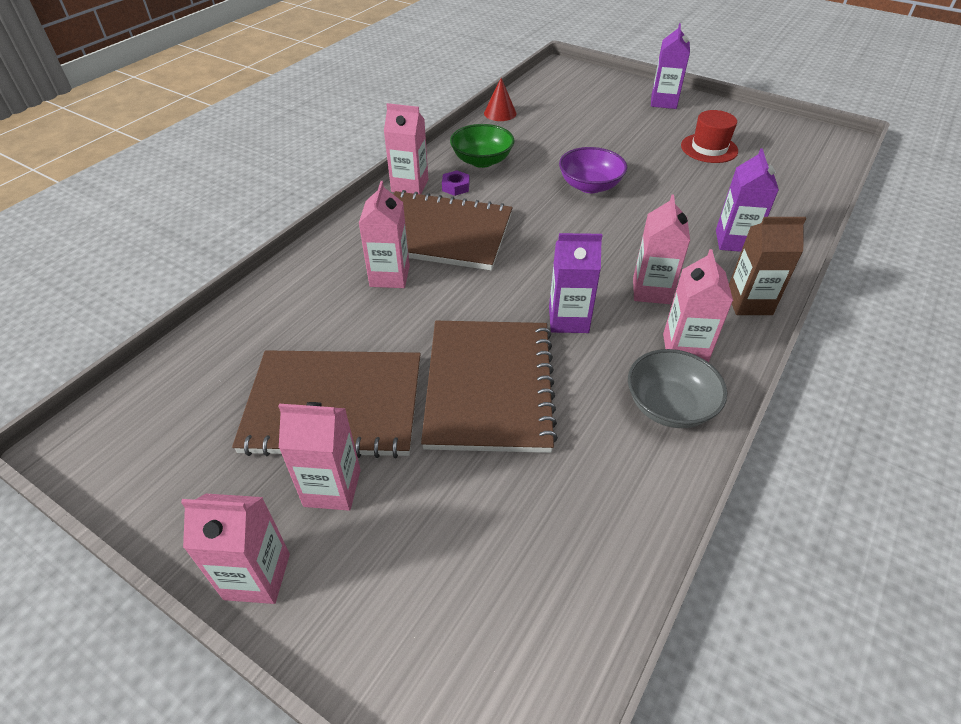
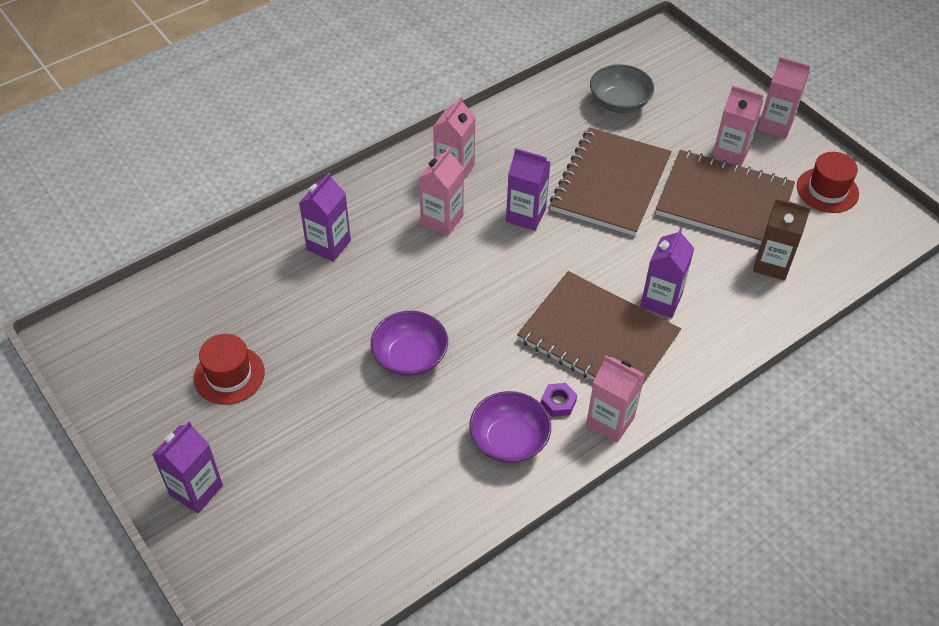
camera: 160 degrees left, 5 degrees up
(182, 467) = (827, 190): none -> red hat
(389, 276) = (661, 300): pink carton -> purple carton
(482, 161) = (509, 440): green bowl -> purple bowl
(500, 113) = (438, 541): red cone -> none
(669, 406) = (495, 139): grey bowl -> grey bowl (619, 103)
(749, 302) = (373, 188): brown carton -> brown carton (772, 264)

